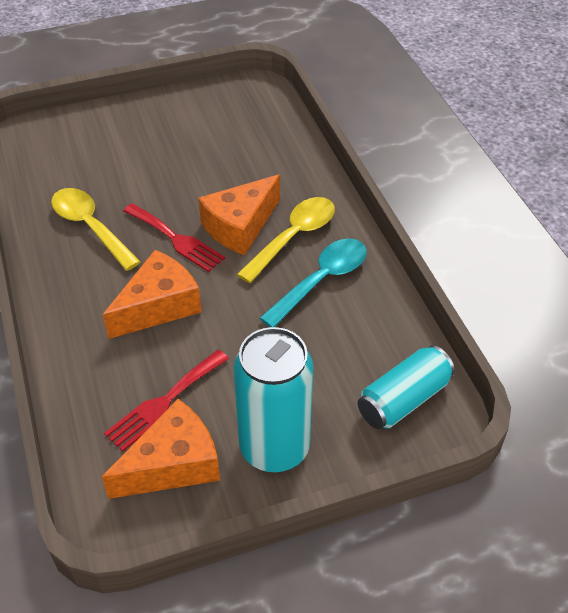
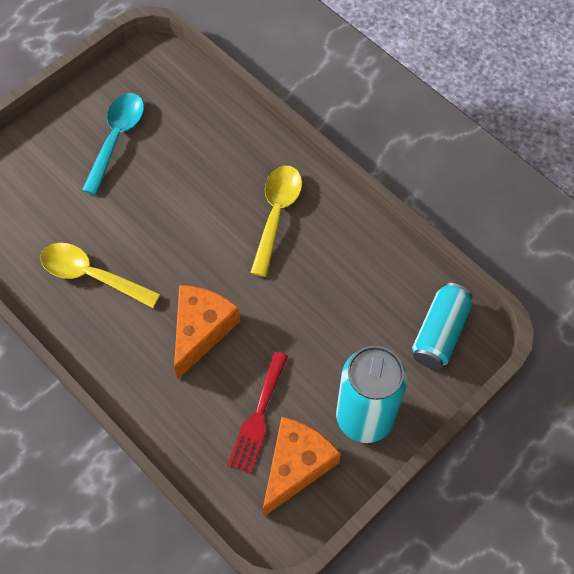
camera: 25 degrees left, 15 degrees up
(176, 239) = (176, 257): red fork -> none
(240, 226) = (224, 221): orange cheese -> none
(322, 280) = (322, 249): turquoise spoon -> turquoise spoon (117, 138)

